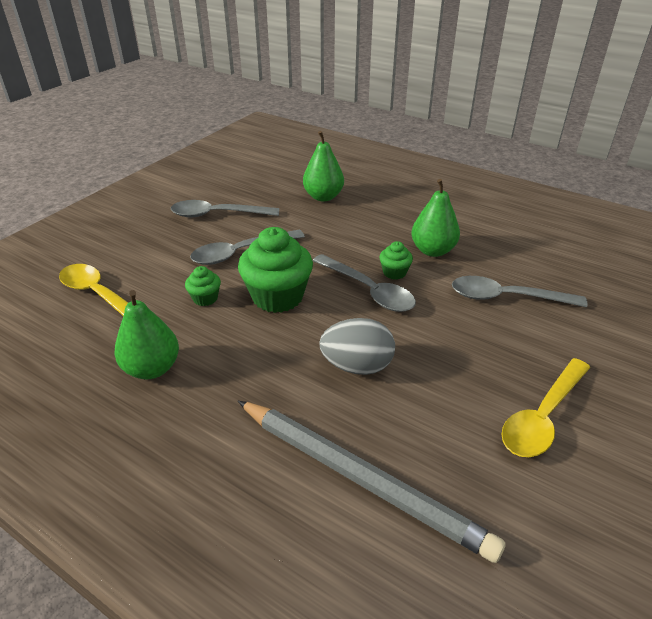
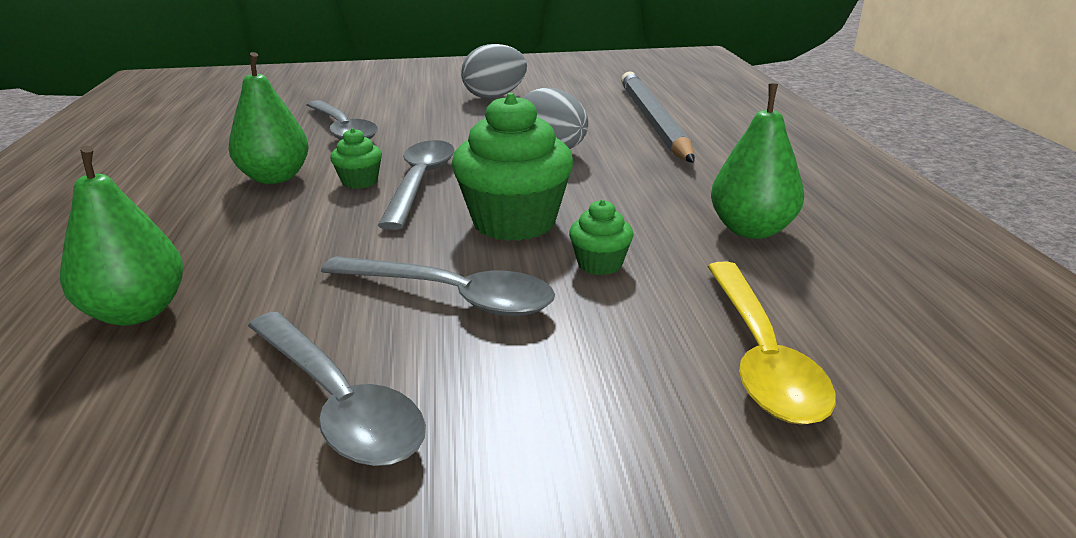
camera: 130 degrees left, 10 degrees down
(542, 417) = (495, 96): yellow spoon -> grey egg

